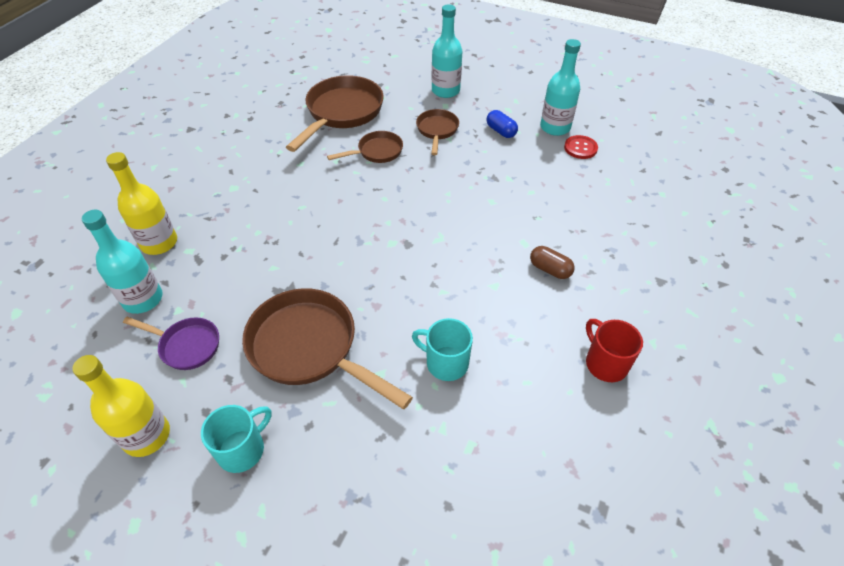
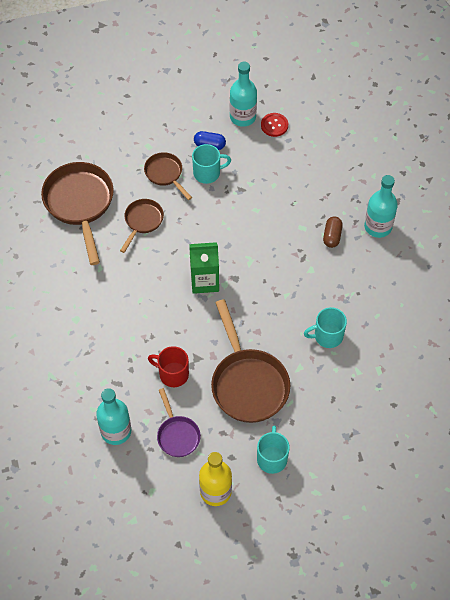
camera: 40 degrees left, 10 degrees up
(159, 243) = (77, 392): yellow bottle -> none
(186, 345) = (177, 435): purple pan -> purple pan turned 90 degrees clockwise
(310, 348) = (248, 383): brown pan -> brown pan turned 105 degrees counterclockwise
(376, 228) = (204, 281): none -> green carton
(445, 91) = (135, 131): turquoise bottle -> turquoise bottle (378, 227)
(476, 149) = (207, 173): none -> turquoise mug
(550, 269) = (332, 236): brown capsule -> brown capsule turned 75 degrees counterclockwise
(605, 363) = (406, 275): red mug -> red mug (172, 374)

